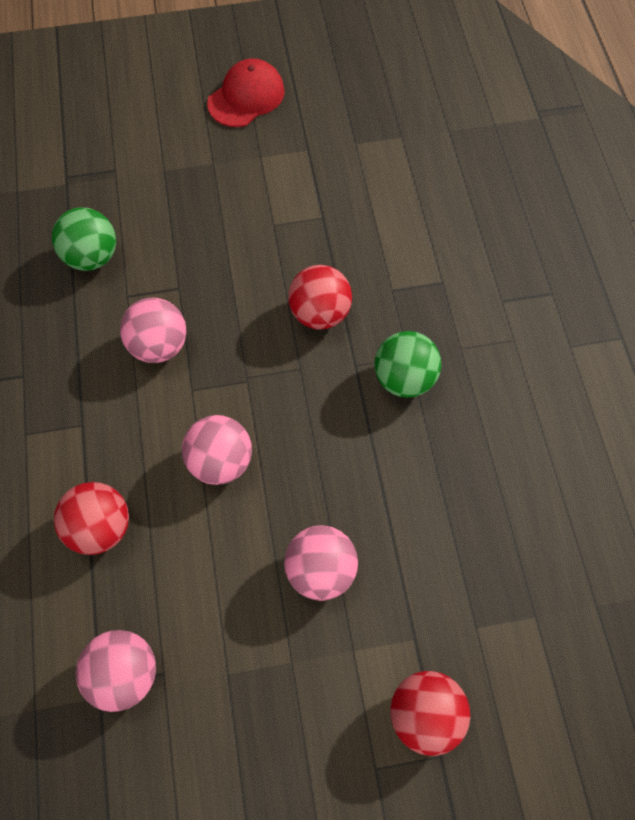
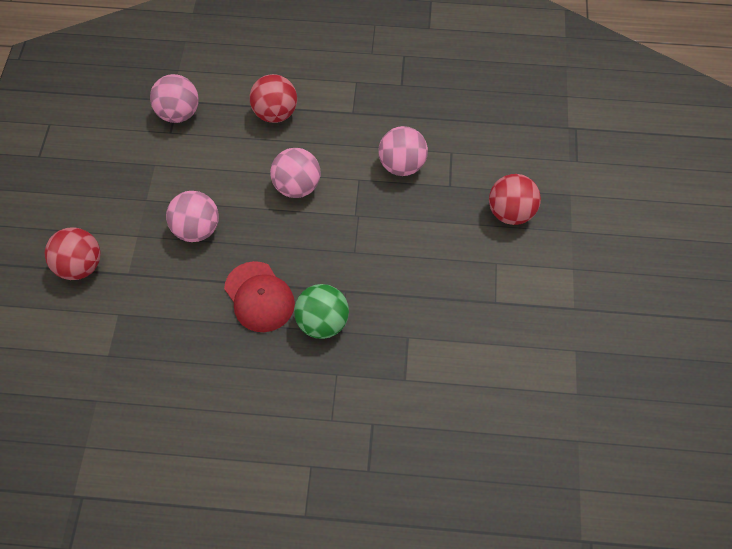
camera: 105 degrees right, 5 degrees down
(92, 256) = (492, 135): green ball -> none
(246, 97) = (646, 271): red cap -> red cap (259, 297)
(320, 313) = (399, 277): red ball -> red ball (510, 213)

